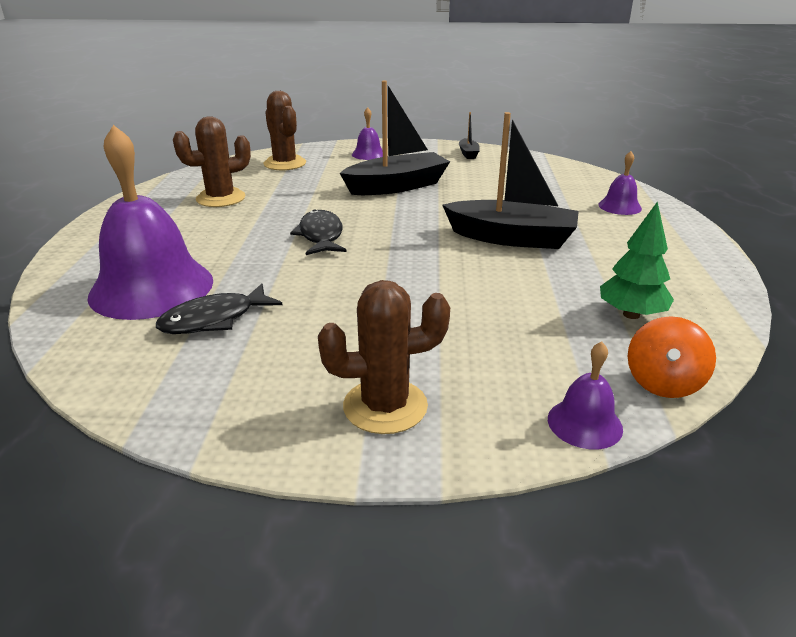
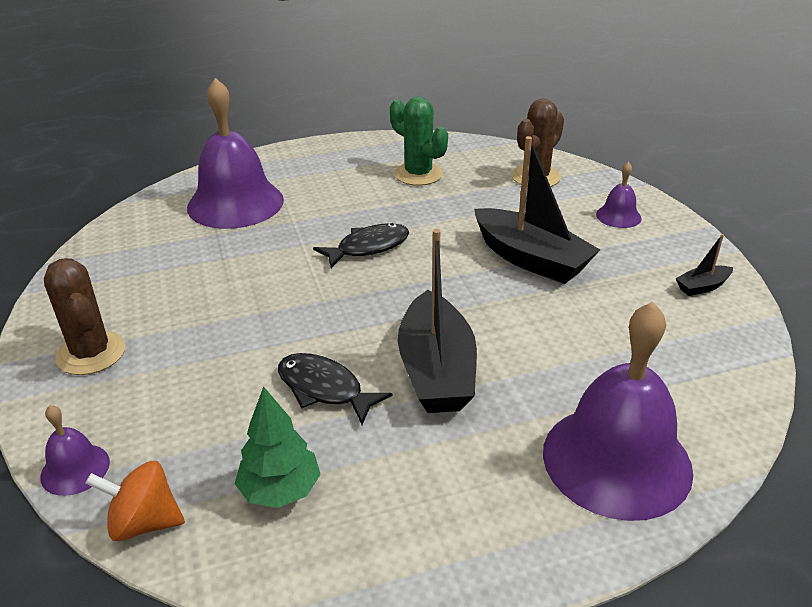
camera: 70 degrees right, 5 degrees up
(214, 319) = (196, 244): black fish -> black fish (324, 389)
(221, 198) = (418, 174): brown cactus -> green cactus
(619, 206) = (616, 460): purple bell -> purple bell, size x2.22

